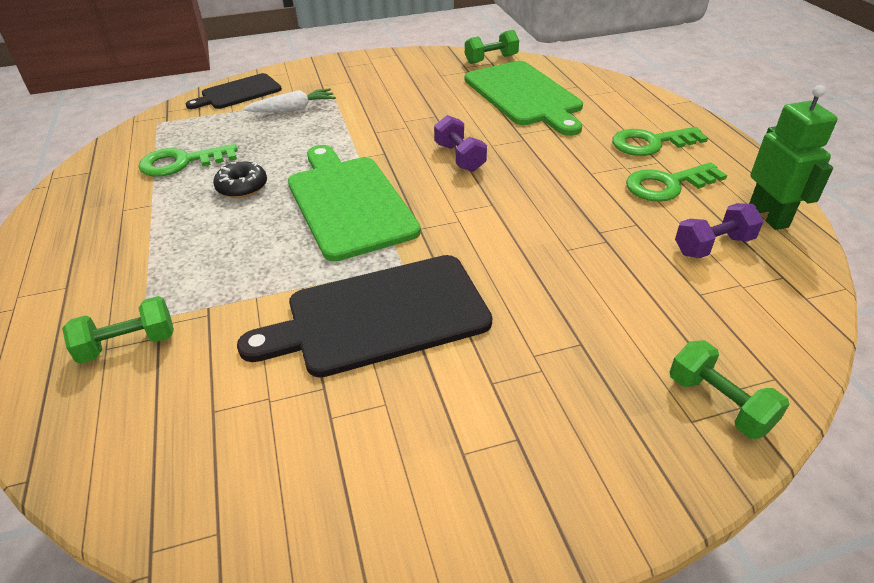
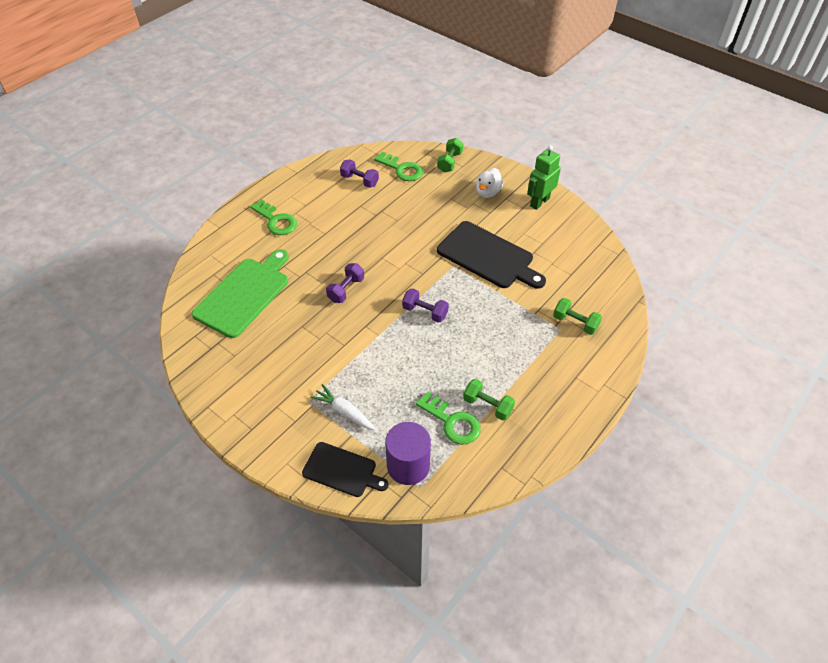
camera: 125 degrees left, 10 degrees up
(186, 123) = (408, 465): none -> purple cylinder
(242, 187) = (449, 369): black donut -> none
(348, 203) = (425, 312): green cutting board -> purple dumbbell
(491, 59) = (188, 339): green dumbbell -> green dumbbell (487, 405)
(560, 415) = (487, 192): none -> white duck
(667, 185) = (318, 204): green key -> green key (402, 169)
(768, 216) = (323, 170): green robot -> green robot (539, 202)

